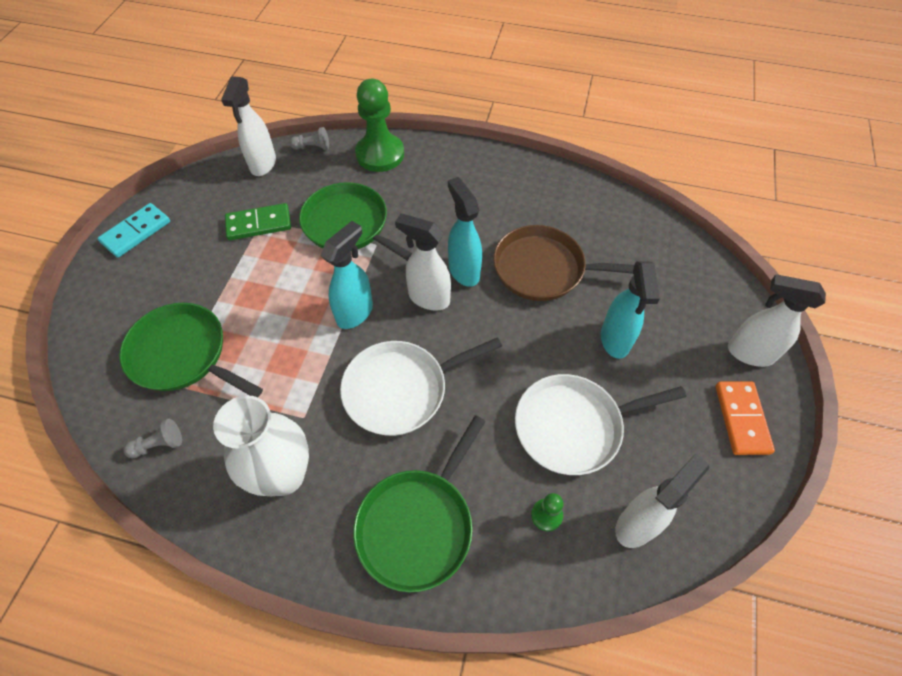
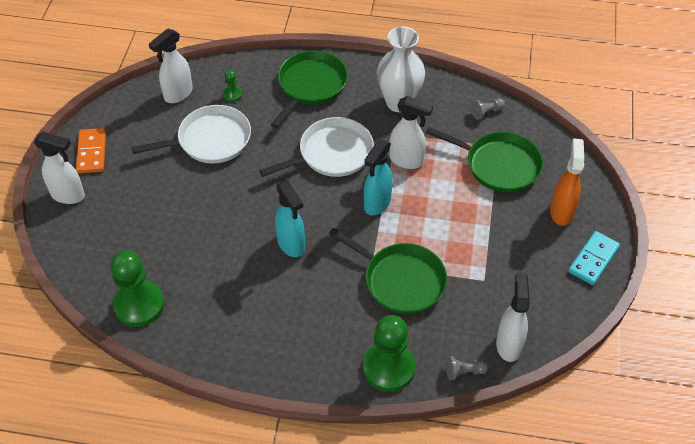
camera: 175 degrees right, 5 degrees down
(139, 286) = (561, 211): none -> orange spray bottle
(259, 224) = (485, 276): green domino -> none
(428, 298) = (319, 219): white spray bottle -> white spray bottle (407, 160)
(543, 269) = (221, 251): brown pan -> none
(615, 340) = (170, 197): turquoise spray bottle -> none
(625, 221) = (139, 305): none -> green pawn

